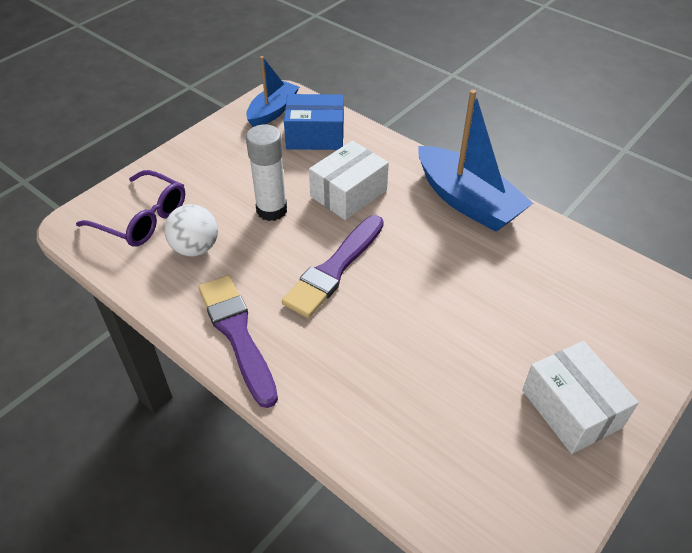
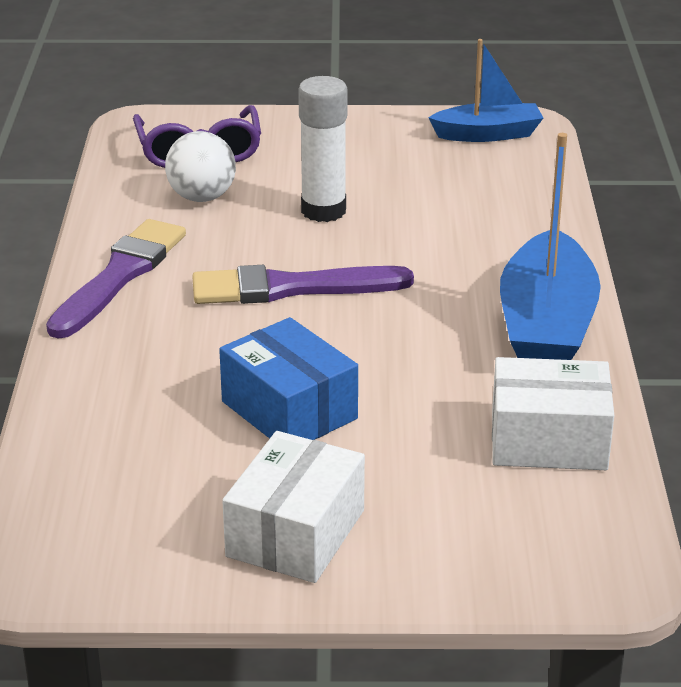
camera: 50 degrees right, 15 degrees down
(315, 135) = (492, 178): blue box -> blue box (289, 410)
(348, 193) = (427, 243): white box -> white box (548, 440)

